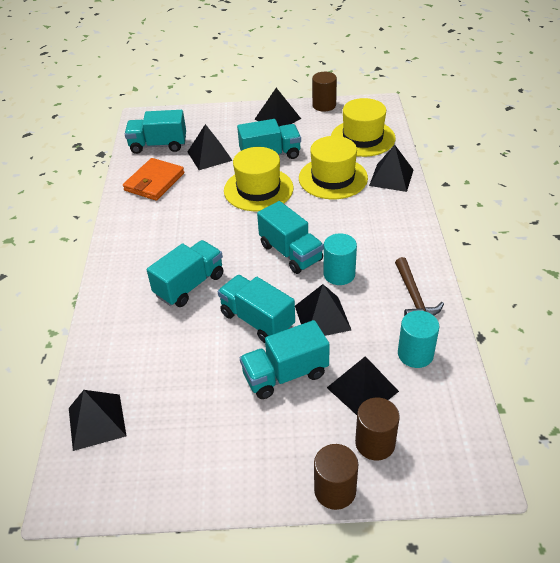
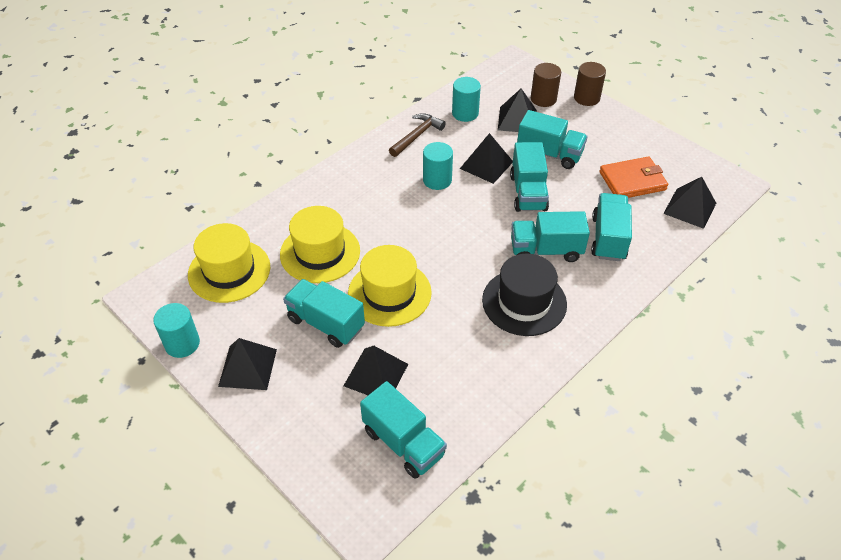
camera: 135 degrees left, 5 degrees up
(154, 182) = (464, 386): orange wallet -> orange wallet (632, 181)
(167, 242) = (524, 302): none -> black hat
(291, 253) = (445, 218): turquoise truck -> turquoise truck (608, 238)
(324, 105) = (182, 343): brown cylinder -> turquoise cylinder
(391, 177) = (282, 216): black pyramid -> none

